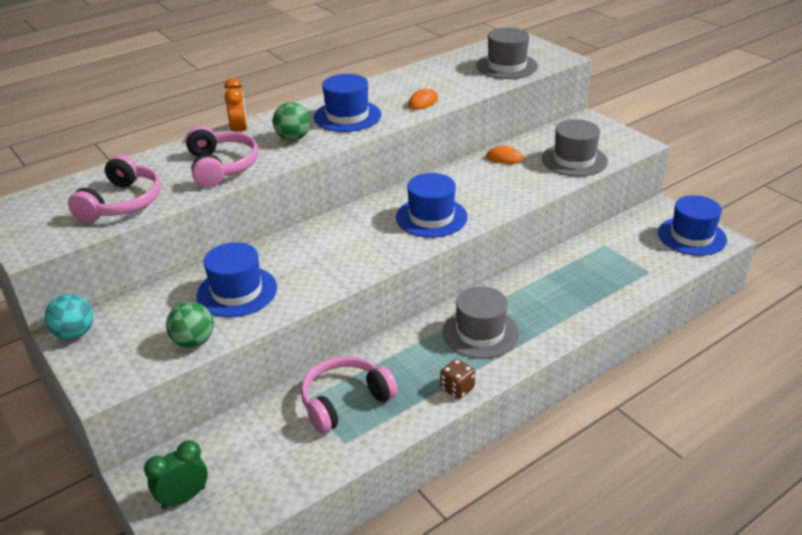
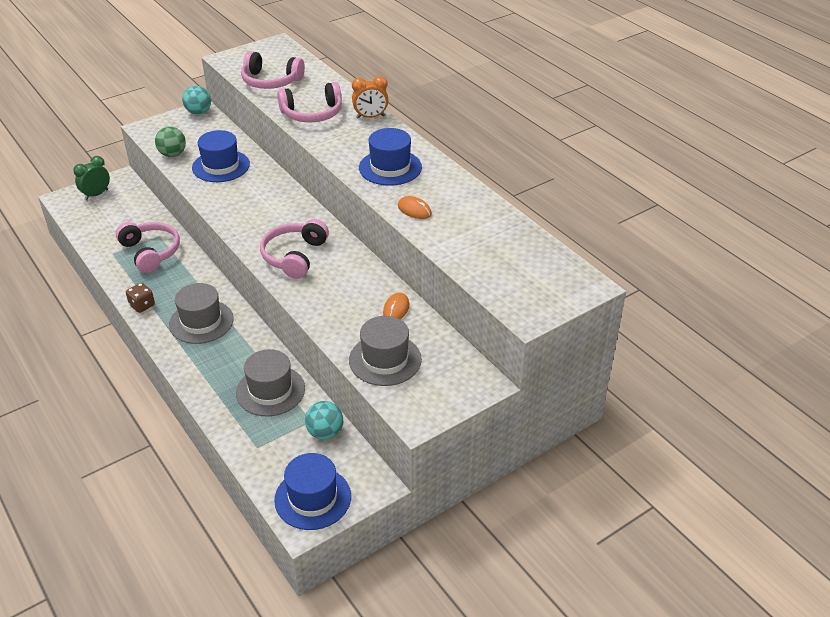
camera: 90 degrees right, 5 degrees up
(183, 498) = (96, 195): green clock -> green clock turned 105 degrees counterclockwise
(293, 138) = (353, 142): green ball -> none
(431, 217) = (294, 256): blue hat -> pink headphones
(506, 66) = (502, 270): grey hat -> grey hat (270, 391)
(616, 236) = (325, 432): none -> turquoise ball

